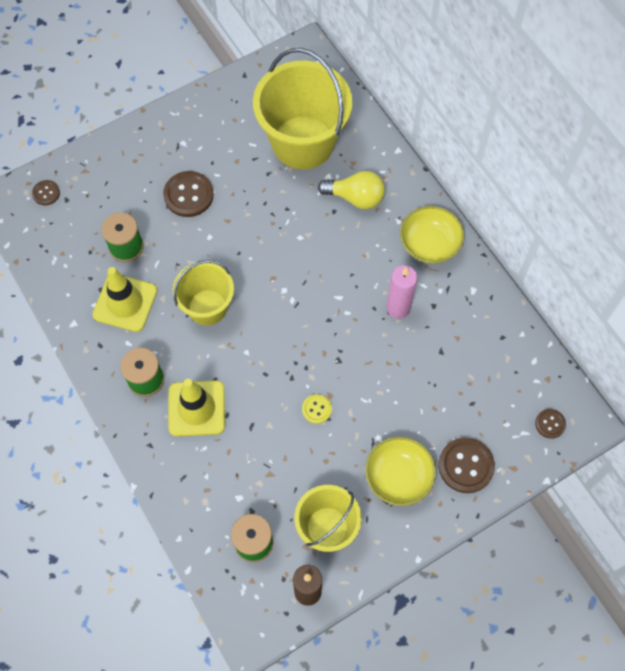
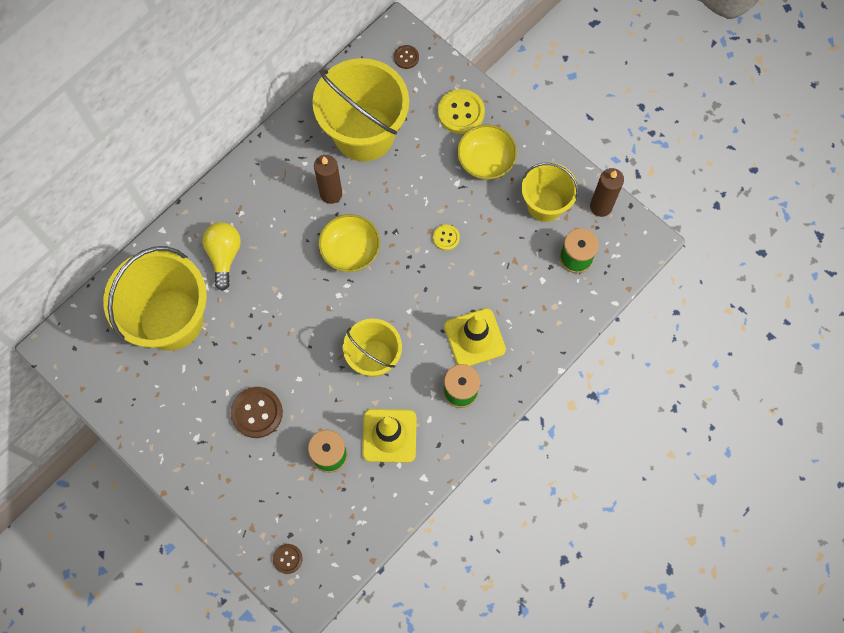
camera: 105 degrees left, 5 degrees up
(398, 308) = (331, 193): pink candle -> brown candle
(429, 244) = (260, 181): yellow bowl -> yellow bowl (350, 250)
(461, 356) = (364, 134): none -> yellow bucket
(465, 466) = (461, 112): brown button -> yellow button

